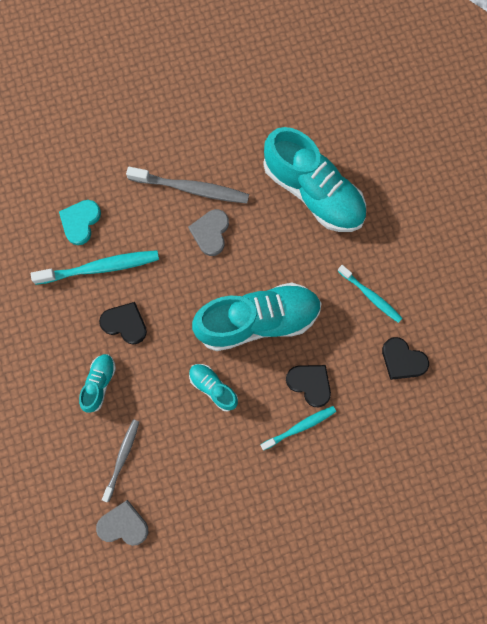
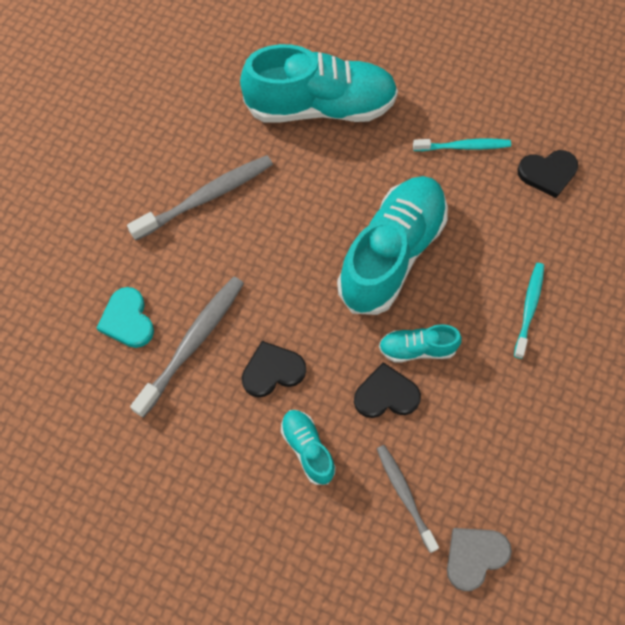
camera: 45 degrees left, 10 degrees down
(100, 267) = (193, 343): turquoise toothbrush -> grey toothbrush
(210, 232) = (266, 219): grey heart -> none
(310, 384) = (496, 264): black heart -> black heart (386, 394)

